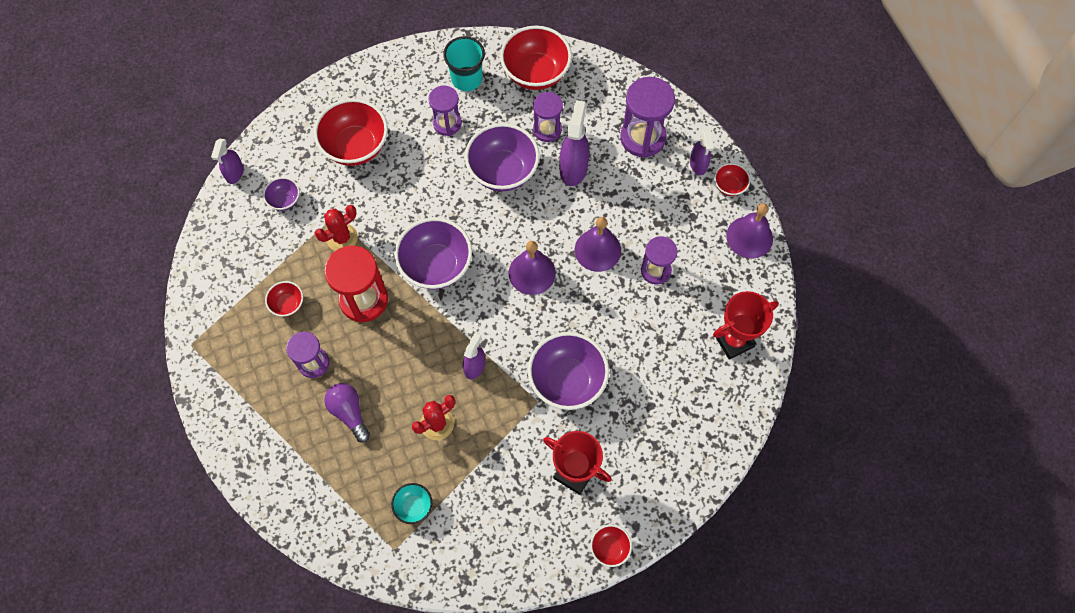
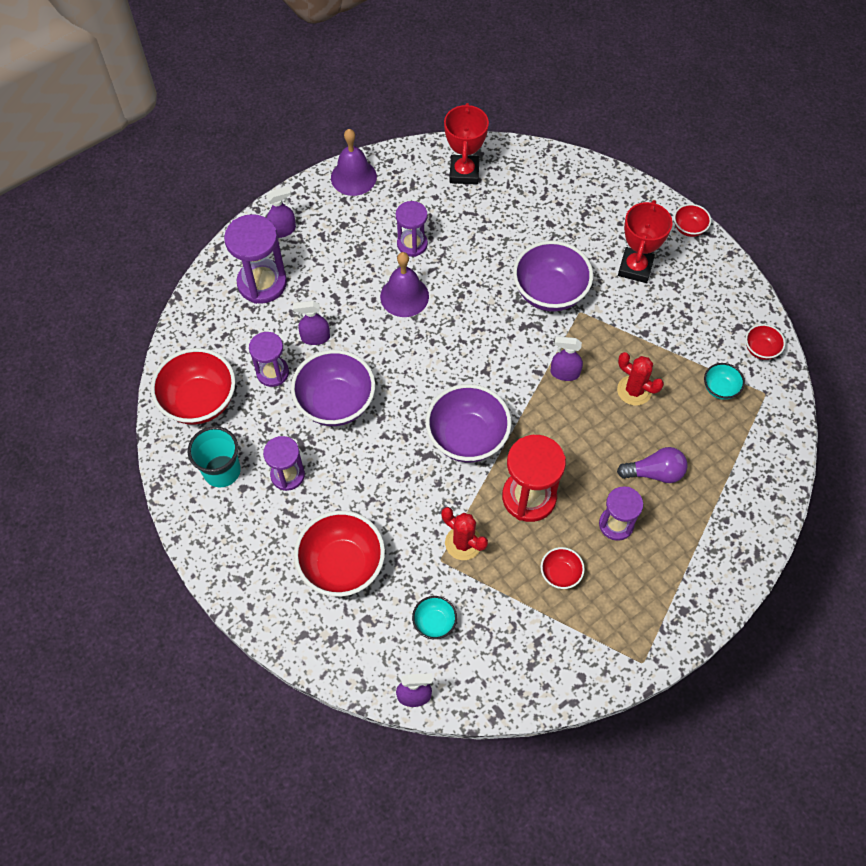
camera: 105 degrees left, 5 degrees down
(284, 200) = (434, 622): purple bowl -> turquoise bowl
(349, 413) = (654, 472): purple light bulb -> purple light bulb turned 135 degrees counterclockwise
(532, 273) = (447, 347): purple bell -> none
(573, 168) = (315, 337): purple spray bottle -> purple spray bottle, size x0.63
(729, 186) = (301, 201): red bowl -> red bowl (760, 349)
(734, 340) = (464, 172): red trophy -> red trophy turned 45 degrees clockwise

